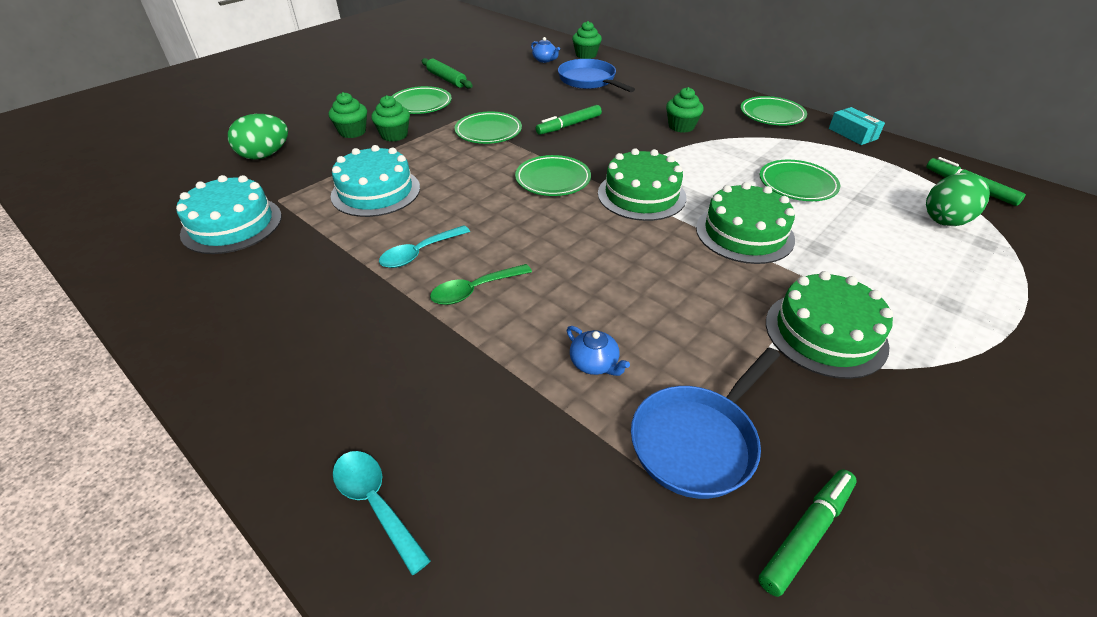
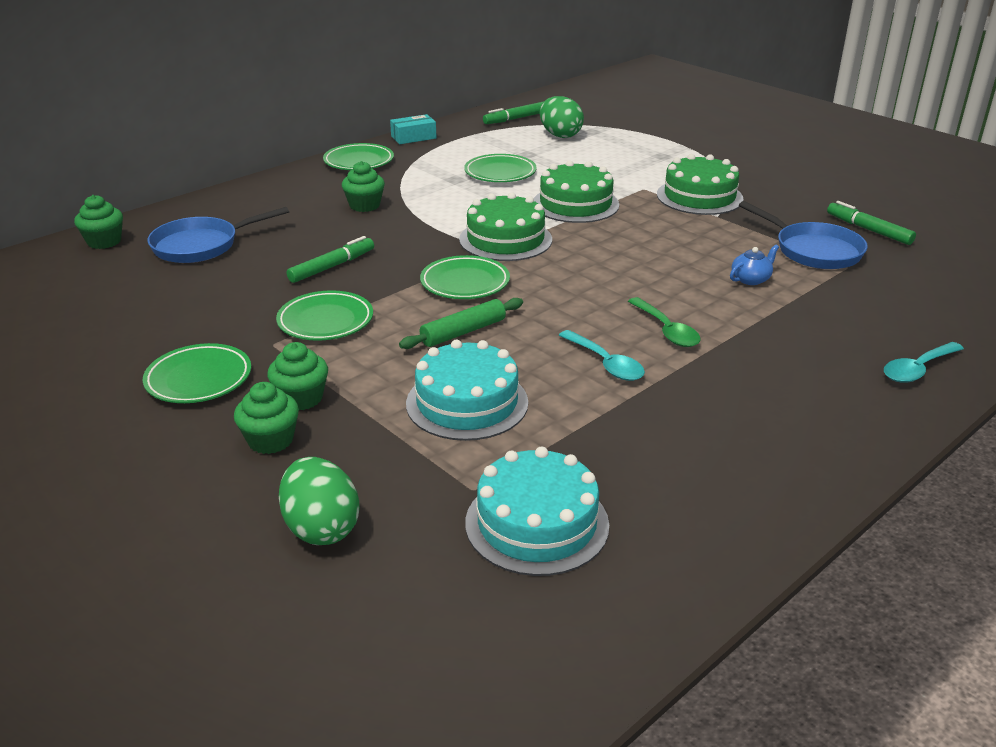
camera: 85 degrees left, 10 degrees down
(446, 79) = (109, 358): green rolling pin -> green rolling pin (463, 332)
(545, 60) = (96, 272): blue teapot -> none
(569, 125) = (332, 266): green marker -> green marker turned 105 degrees counterclockwise

